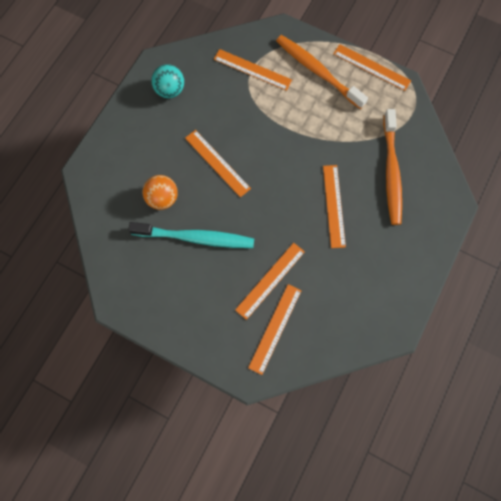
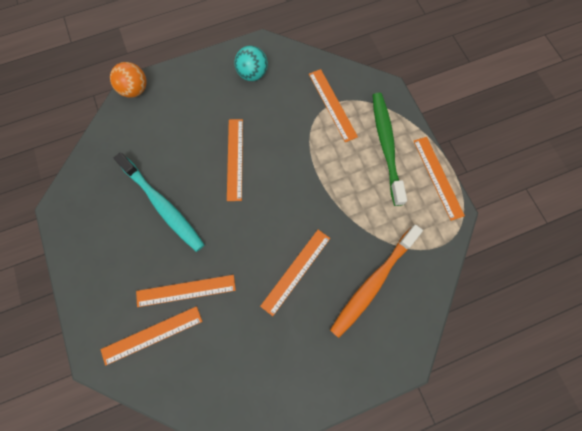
camera: 40 degrees right, 0 degrees up
(162, 198) = (168, 154): orange ball -> orange ball (135, 90)
(317, 71) = (386, 146): orange toothbrush -> green toothbrush

